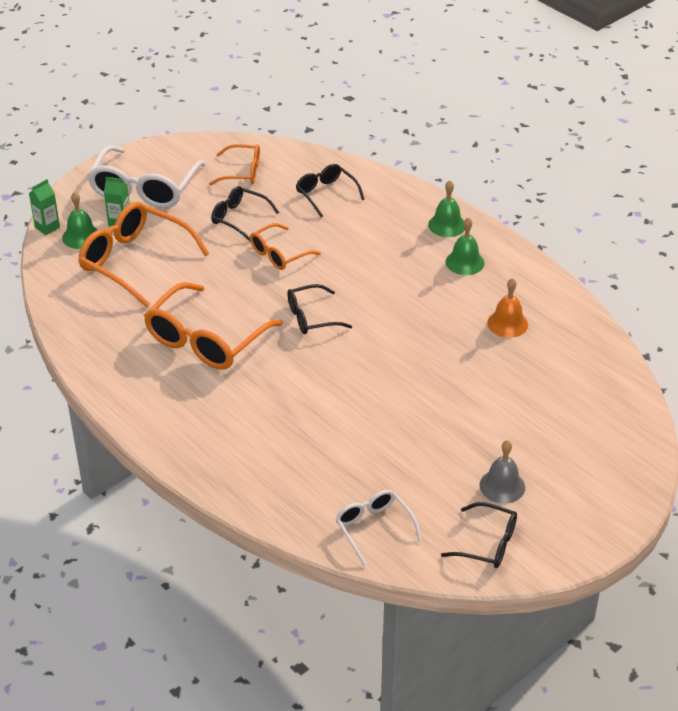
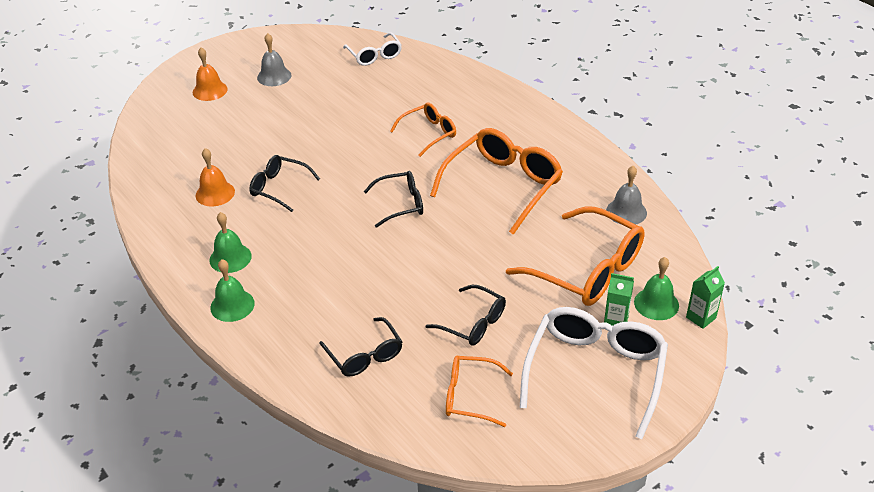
camera: 175 degrees left, 0 degrees up
(84, 316) = (626, 211): none -> grey bell
(279, 254) = (429, 273): orange glasses -> orange glasses (429, 133)
(488, 544) = (297, 46): black glasses -> black glasses (279, 188)
(577, 460) = (210, 90): none -> orange bell

